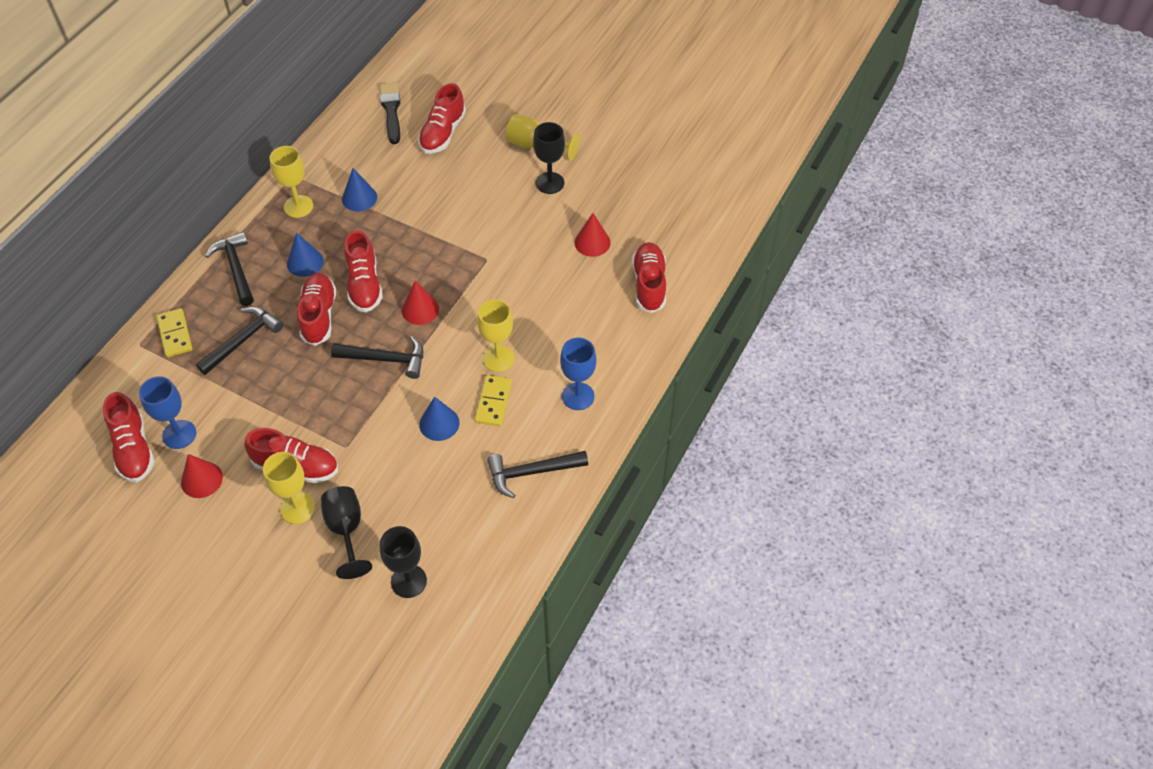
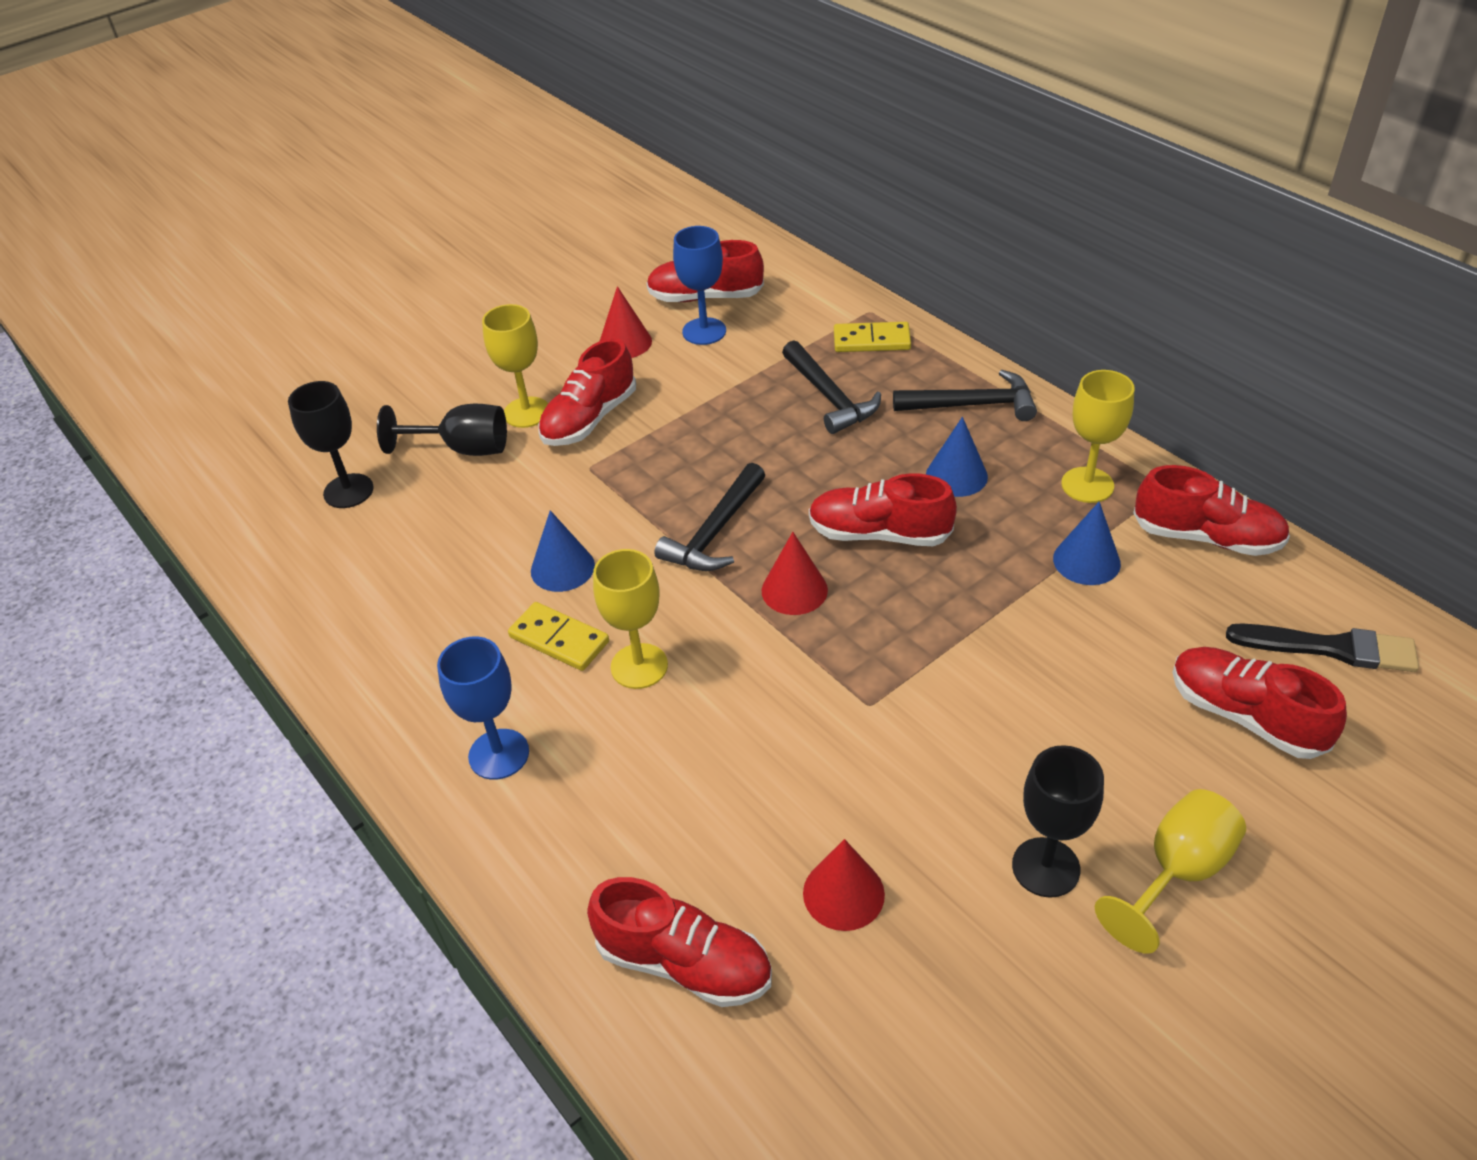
camera: 115 degrees right, 10 degrees down
(319, 316) = (838, 475): red shoe -> red shoe (1206, 537)
(531, 472) = (405, 653): black hammer -> none

